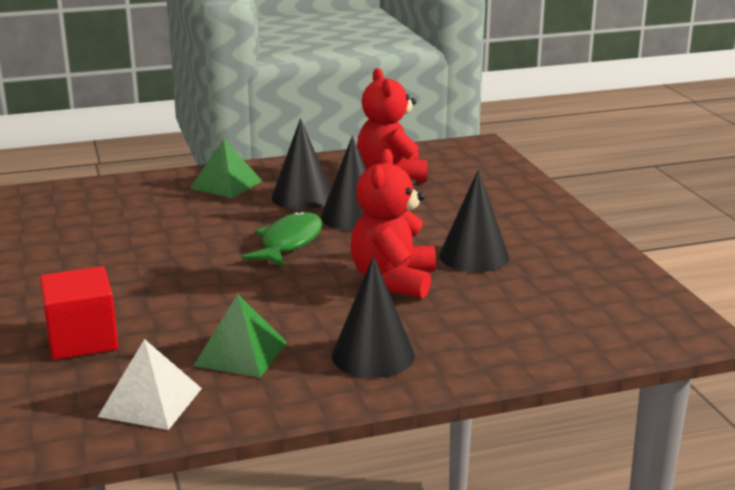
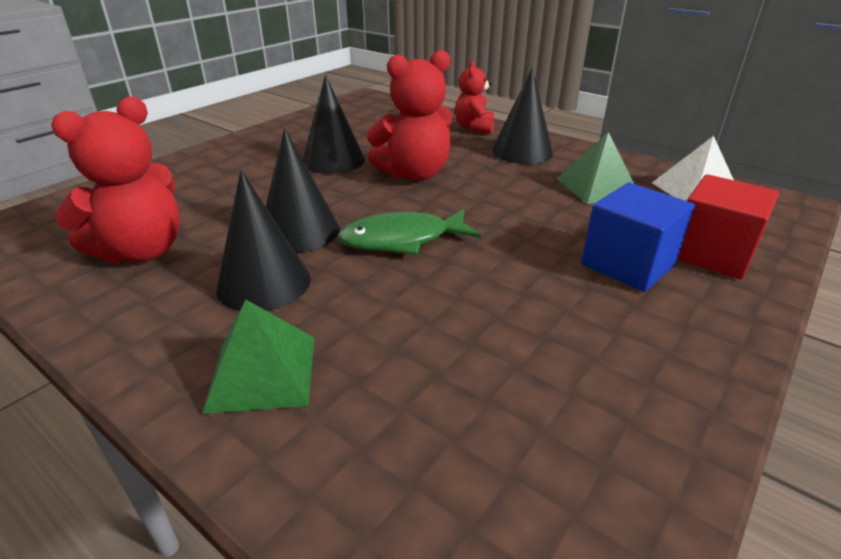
camera: 125 degrees left, 10 degrees up
(132, 301) = (628, 265): none -> blue cube
(483, 358) = (474, 128): none -> red teddy bear

